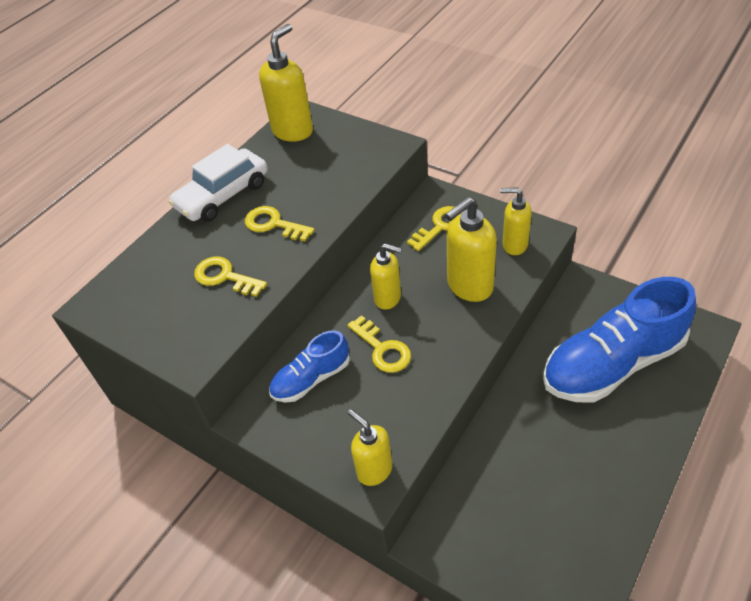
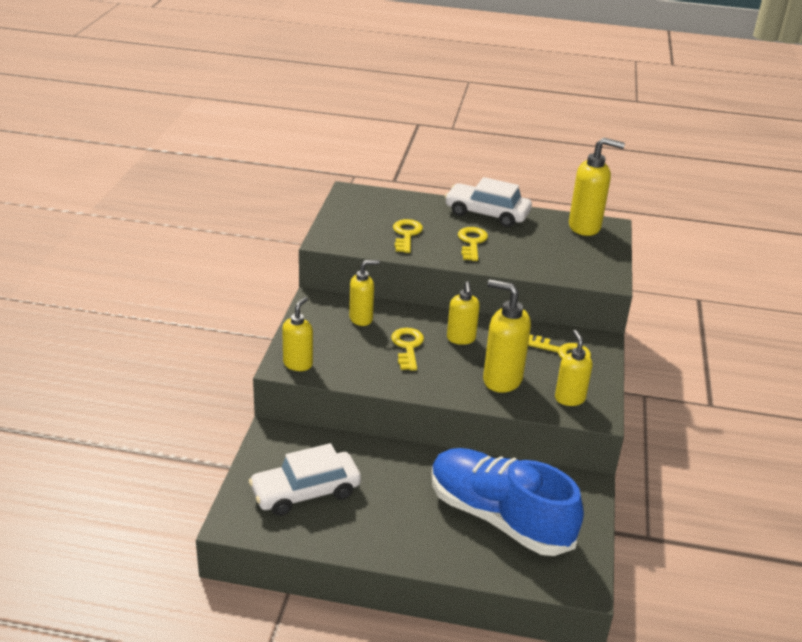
camera: 60 degrees right, 15 degrees down
(311, 379) = (361, 319): blue shoe -> yellow soap dispenser
(383, 349) = (407, 346): yellow key -> yellow key turned 150 degrees clockwise
(539, 530) = (305, 492): none -> white car

